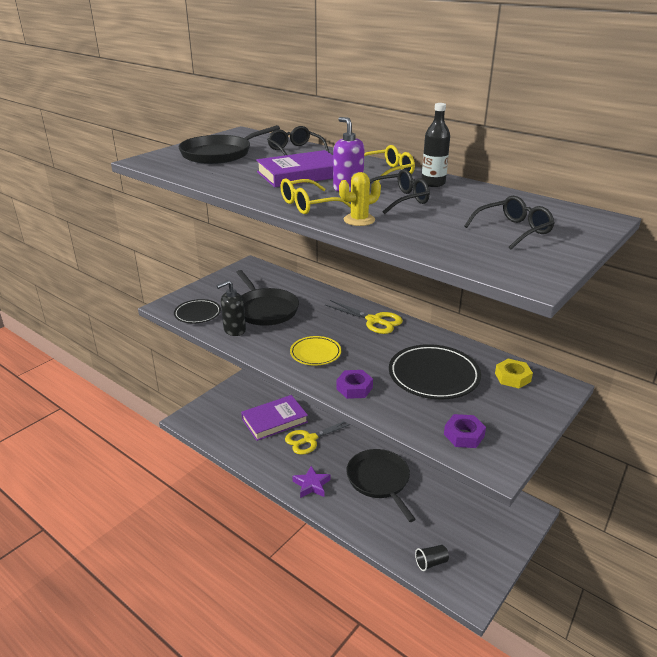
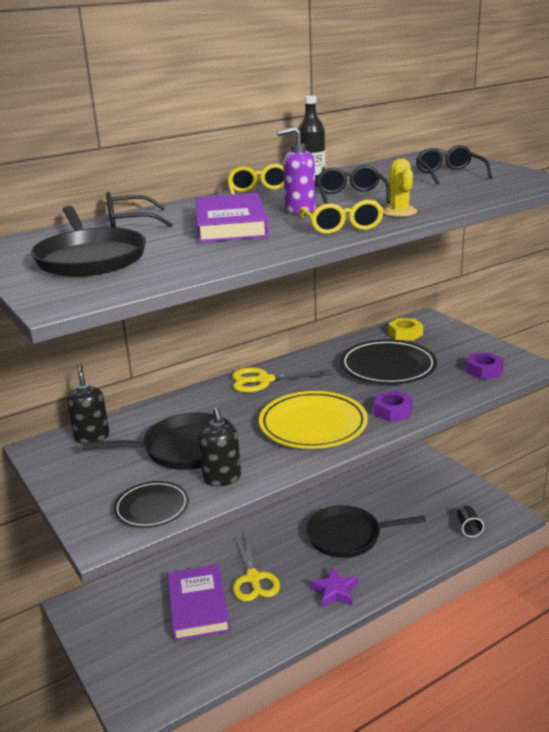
camera: 70 degrees left, 5 degrees down
(268, 277) = (92, 437): none -> black soap dispenser
(315, 353) = (313, 425): yellow plate -> yellow plate, size x1.69
(374, 320) = (264, 380): yellow scissors -> yellow scissors turned 150 degrees counterclockwise

